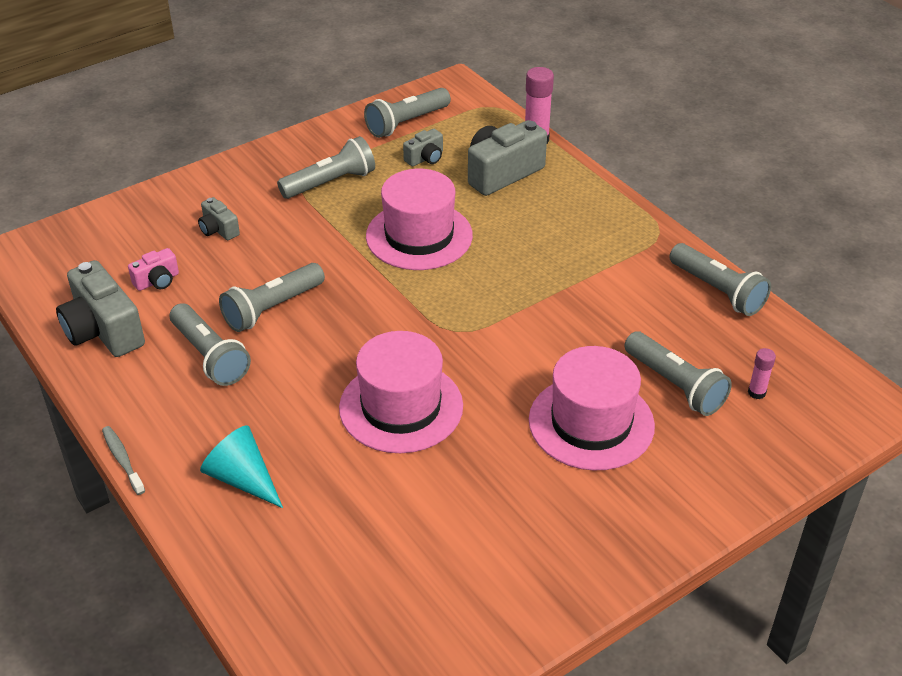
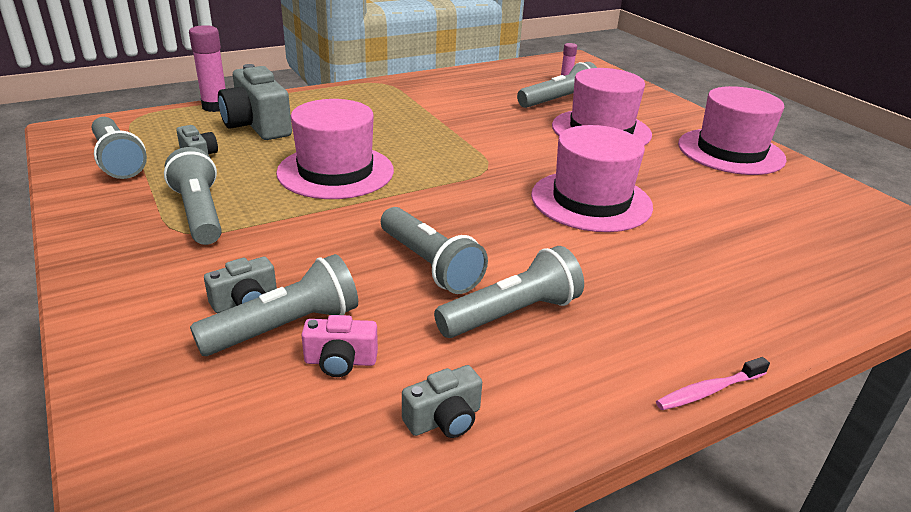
camera: 85 degrees left, 10 degrees down
(103, 331) = (444, 419): grey camera -> grey camera, size x0.51
(122, 460) = (708, 391): grey toothbrush -> pink toothbrush
(157, 281) = (340, 361): pink camera -> pink camera turned 120 degrees clockwise
(242, 479) = (710, 295): turquoise cone -> none
(570, 548) = (730, 151): none -> pink hat
(717, 291) = (459, 77): grey flashlight -> grey flashlight (285, 327)

